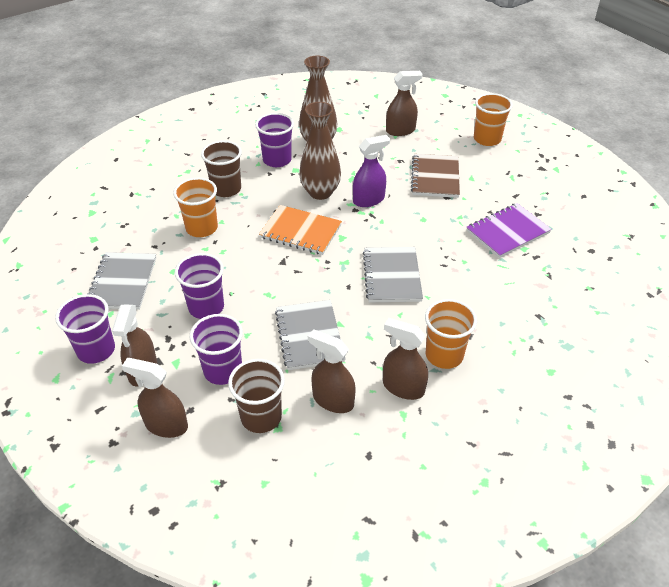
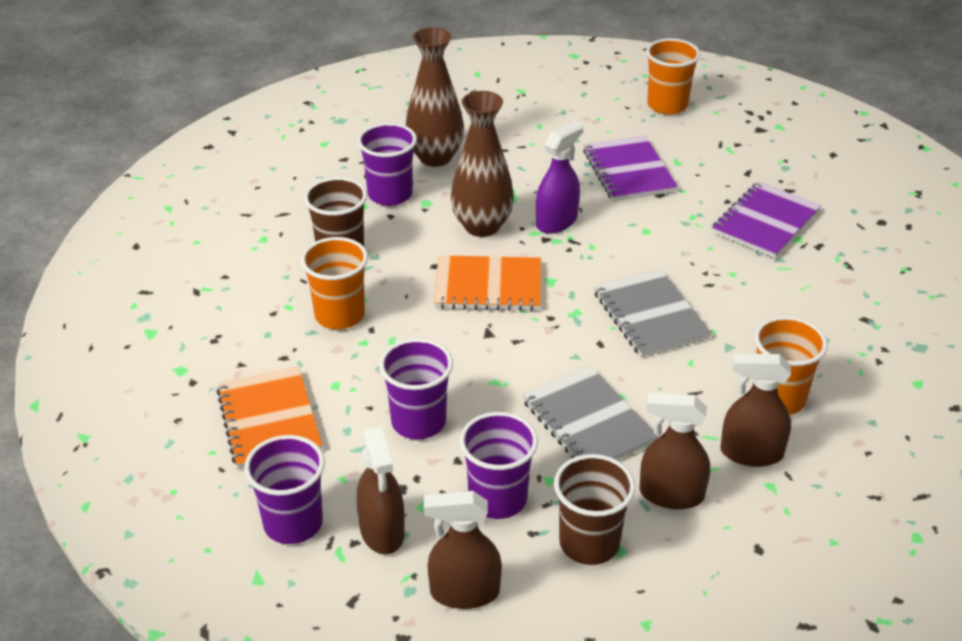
camera: 20 degrees left, 5 degrees down
(122, 282) = (269, 420): grey notebook -> orange notebook
(400, 130) = (542, 117): brown spray bottle -> none
(435, 177) = (629, 171): brown notebook -> purple notebook

